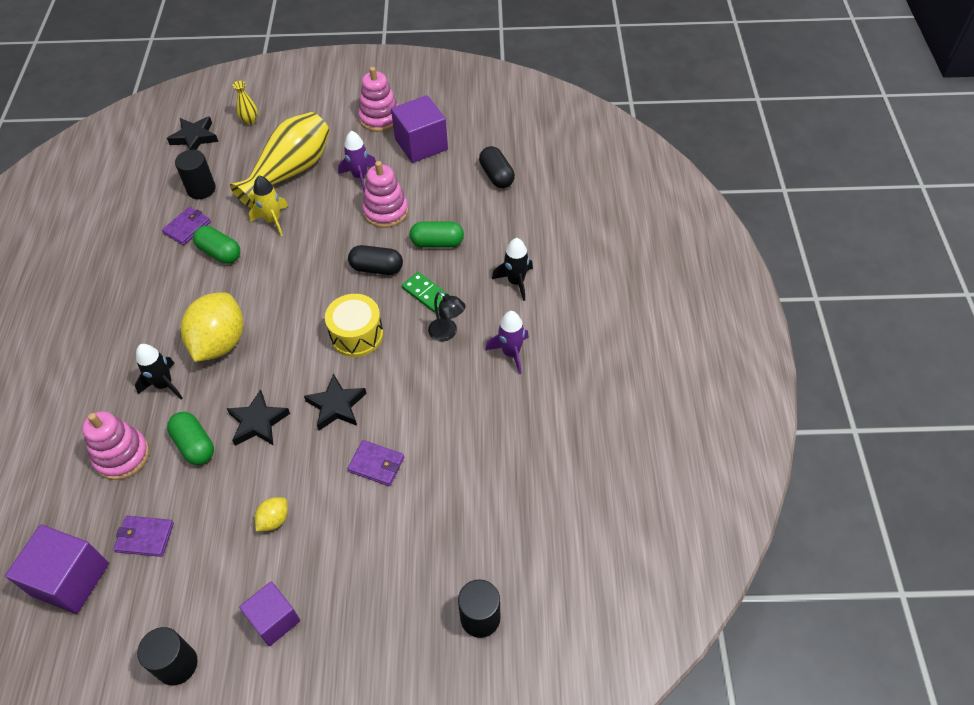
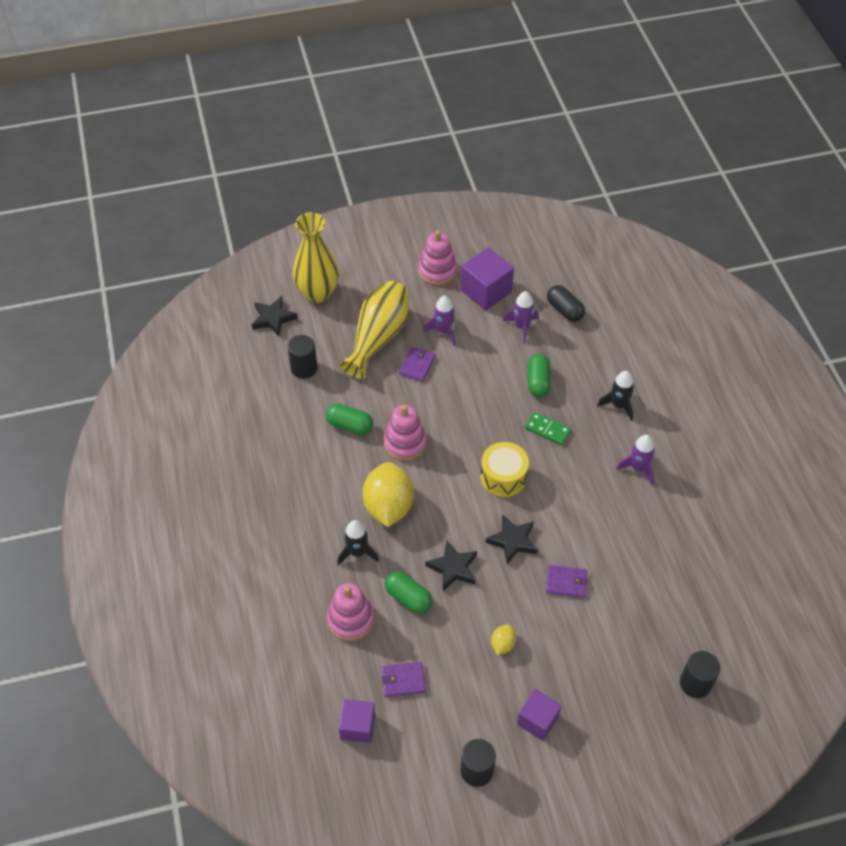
camera: 15 degrees left, 0 degrees up
(70, 579) = (358, 726): purple cube -> purple cube, size x0.66
(187, 227) = (309, 407): purple wallet -> purple wallet (417, 365)
(250, 121) = (317, 293): yellow vase -> yellow vase, size x2.36
(273, 220) = (384, 386): yellow rocket -> none
(377, 268) = (495, 414): black capsule -> none
(386, 211) = (481, 360): pink stacking toy -> pink stacking toy (405, 443)
(437, 243) = (538, 382): green capsule -> green capsule turned 75 degrees counterclockwise
(443, 185) = (521, 327): none -> purple rocket
(447, 333) = (579, 461): black lamp -> none

